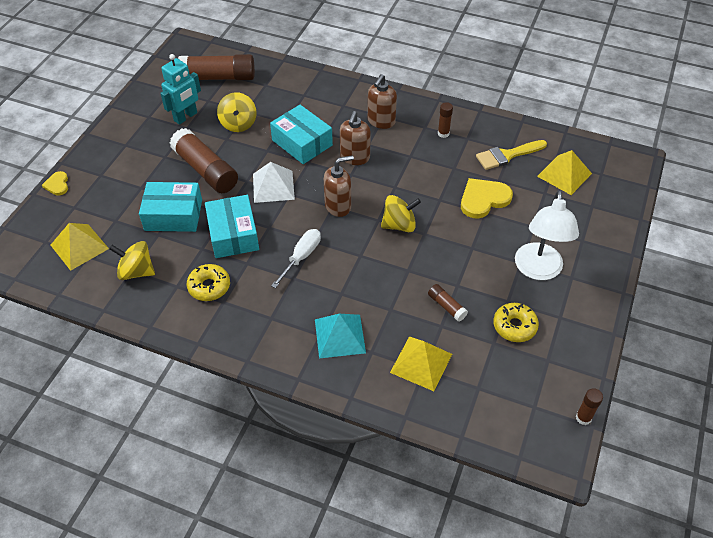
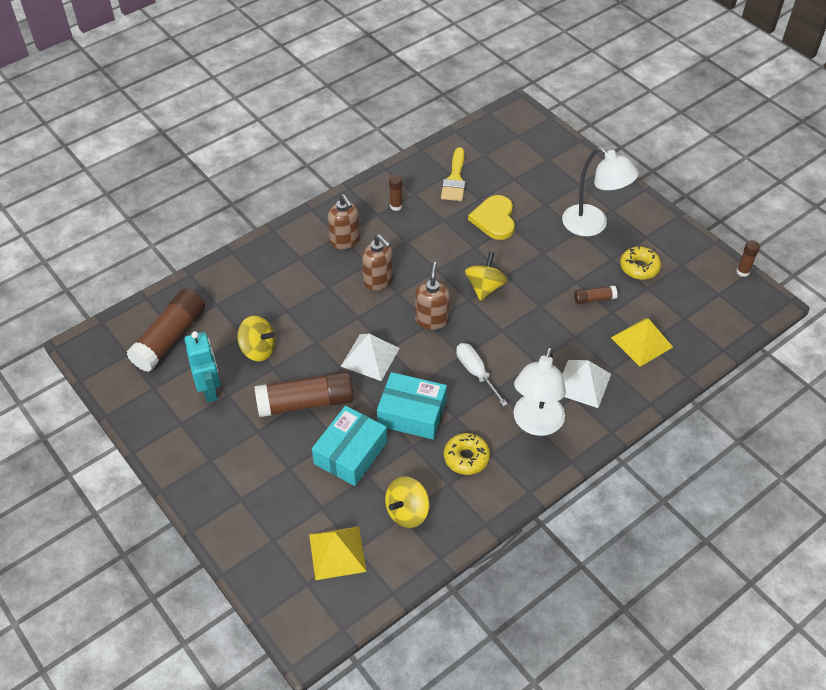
camera: 60 degrees left, 0 degrees up
(57, 184) = (225, 545): yellow heart -> none
(272, 319) = (535, 424): none -> white lamp
(302, 142) = (327, 310): turquoise box -> none
(339, 336) = (582, 383): turquoise pyramid -> white pyramid
(564, 174) = (503, 157): yellow pyramid -> none

